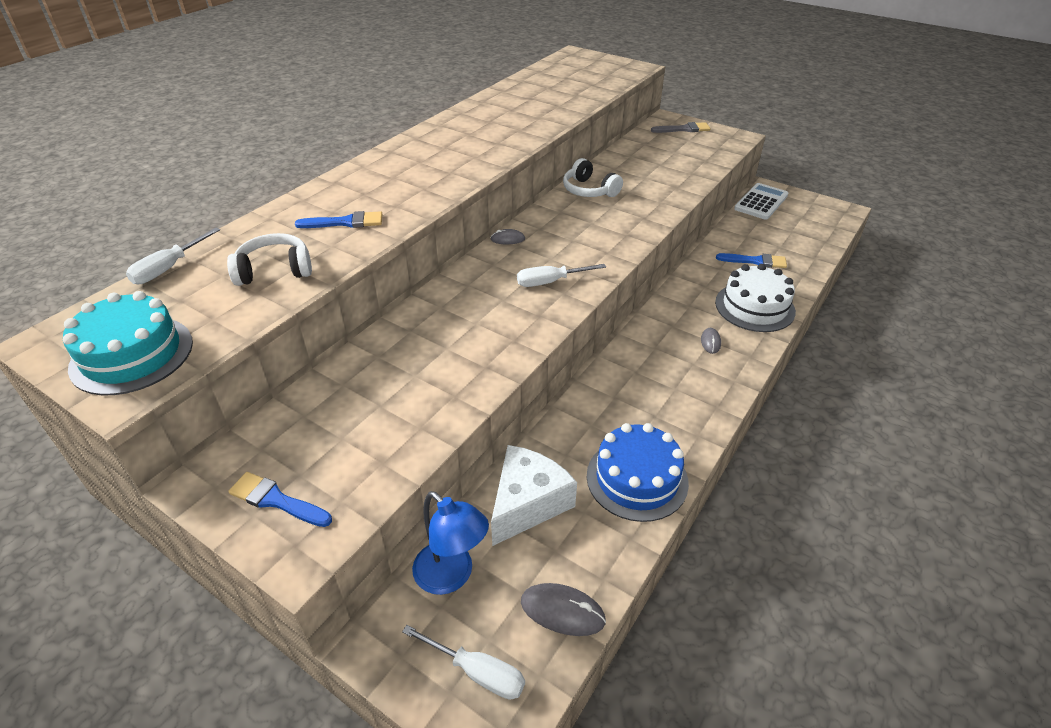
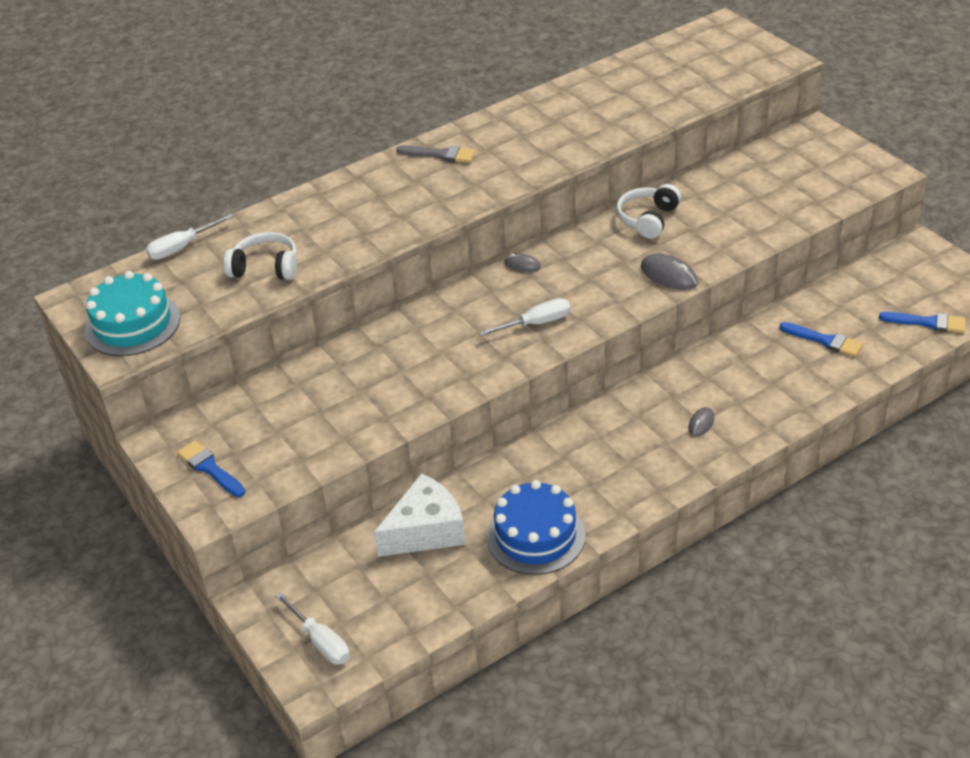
camera: 25 degrees right, 0 degrees up
(345, 222) = (346, 227): blue brush -> blue brush (927, 322)
(451, 576) = (334, 570): blue lamp -> none
(550, 282) = (536, 323): white screwdriver -> white screwdriver turned 150 degrees clockwise
(562, 611) = (408, 620): grey mouse -> grey mouse (668, 275)
(589, 190) = (648, 219): white headphones -> white headphones turned 45 degrees clockwise
(683, 129) = (824, 149): grey brush -> grey brush (440, 155)
(754, 307) = (780, 395): white cake -> none
(761, 202) = (894, 263): white calculator -> none

